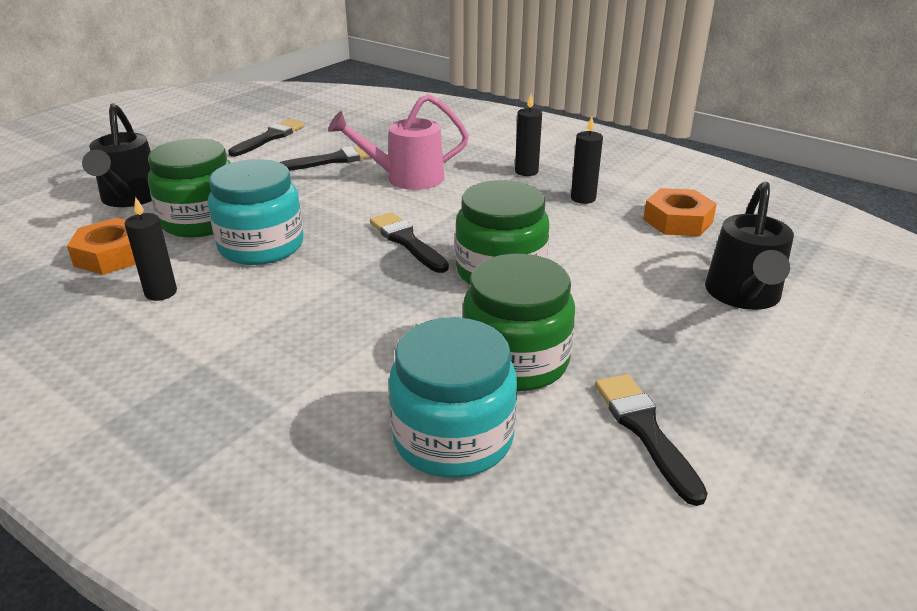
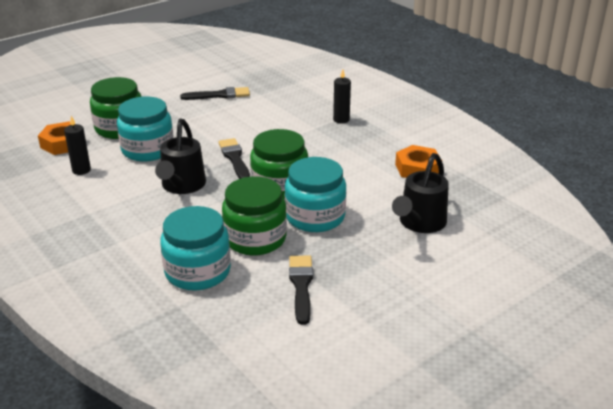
camera: 15 degrees right, 0 degrees up
(129, 198) = (84, 107): black watering can -> black watering can (182, 186)
(269, 138) = (186, 73): black brush -> none
(405, 178) = (258, 114): pink watering can -> none
(583, 198) = (366, 144): black candle -> none
(585, 310) = (315, 217): none -> turquoise jar

